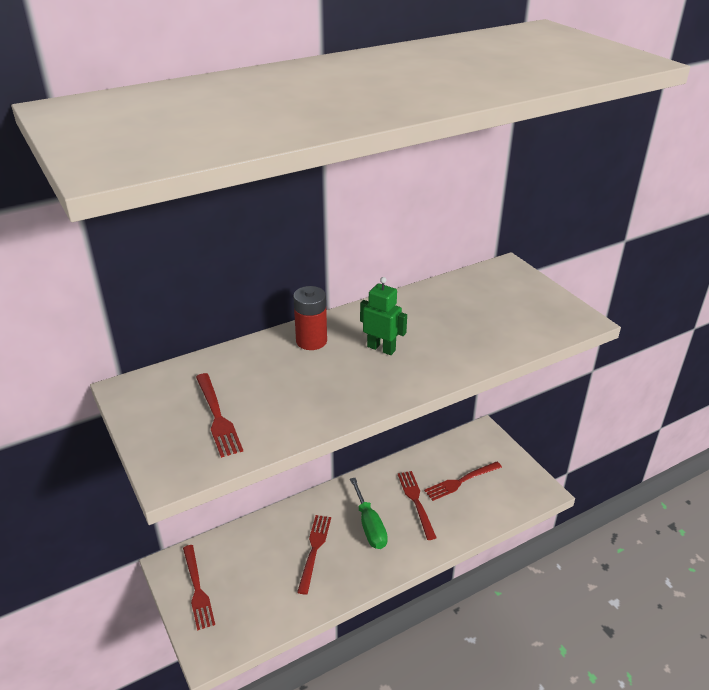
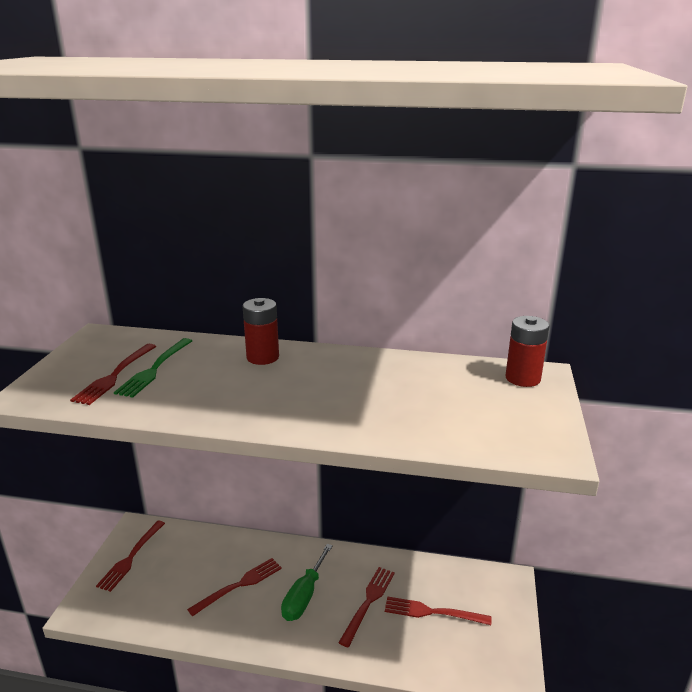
camera: 40 degrees right, 10 degrees down
(242, 394) = (154, 369): none -> green fork
(381, 348) = (307, 386): green robot -> none
(502, 276) = (522, 378): none -> red battery

